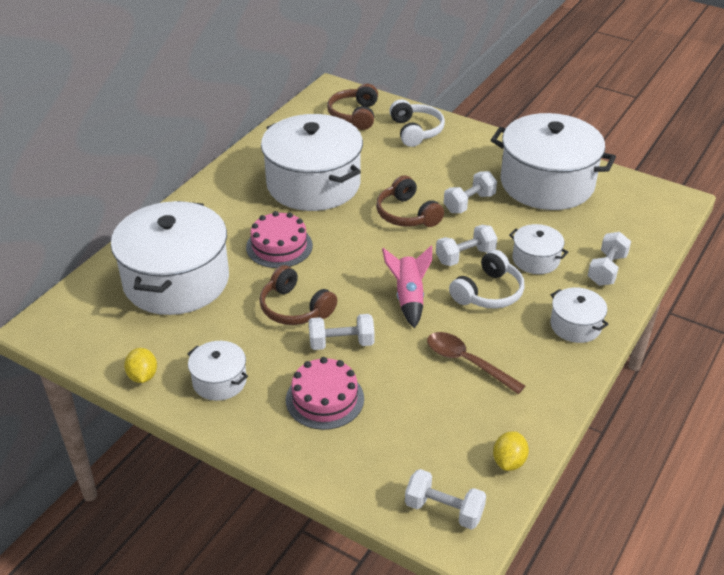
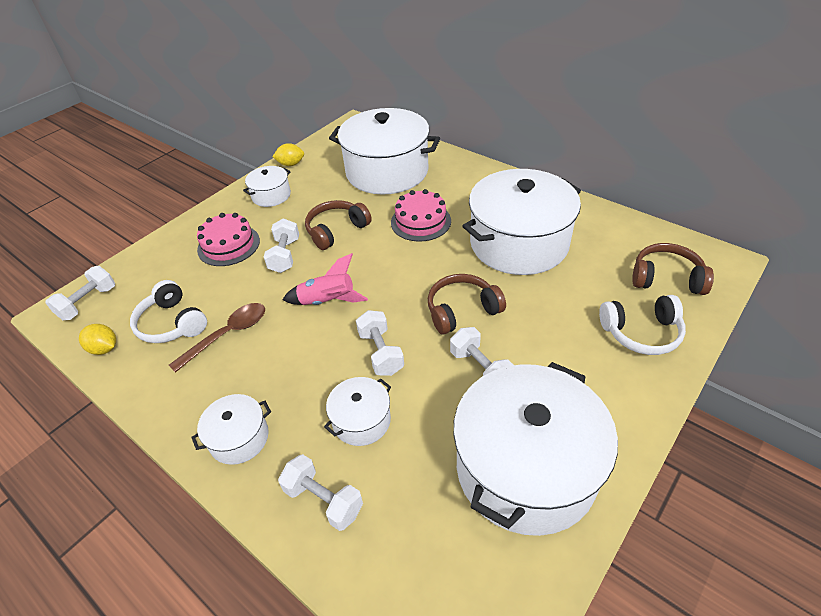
camera: 100 degrees right, 5 degrees up
(488, 292) = (317, 365): white headphones -> white headphones (172, 323)

